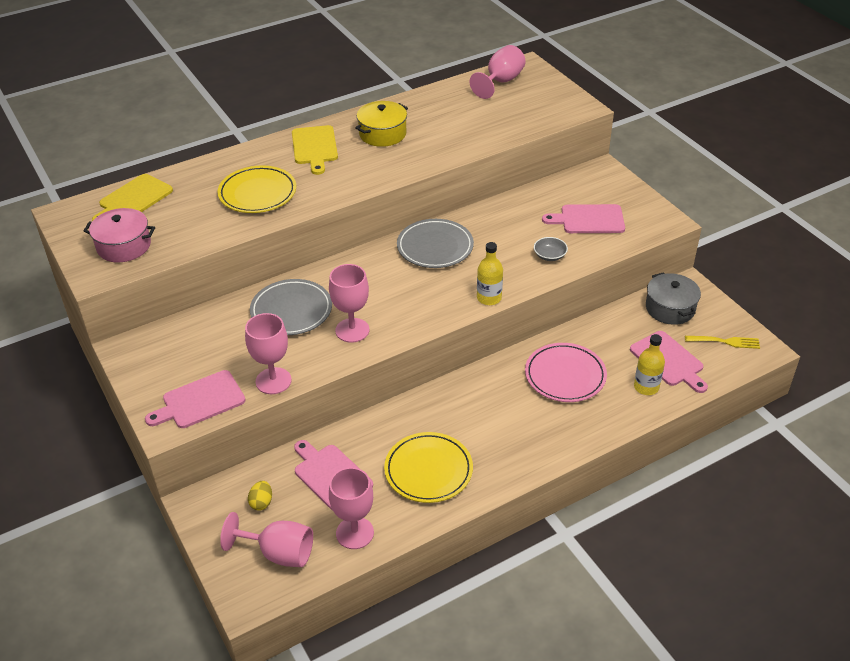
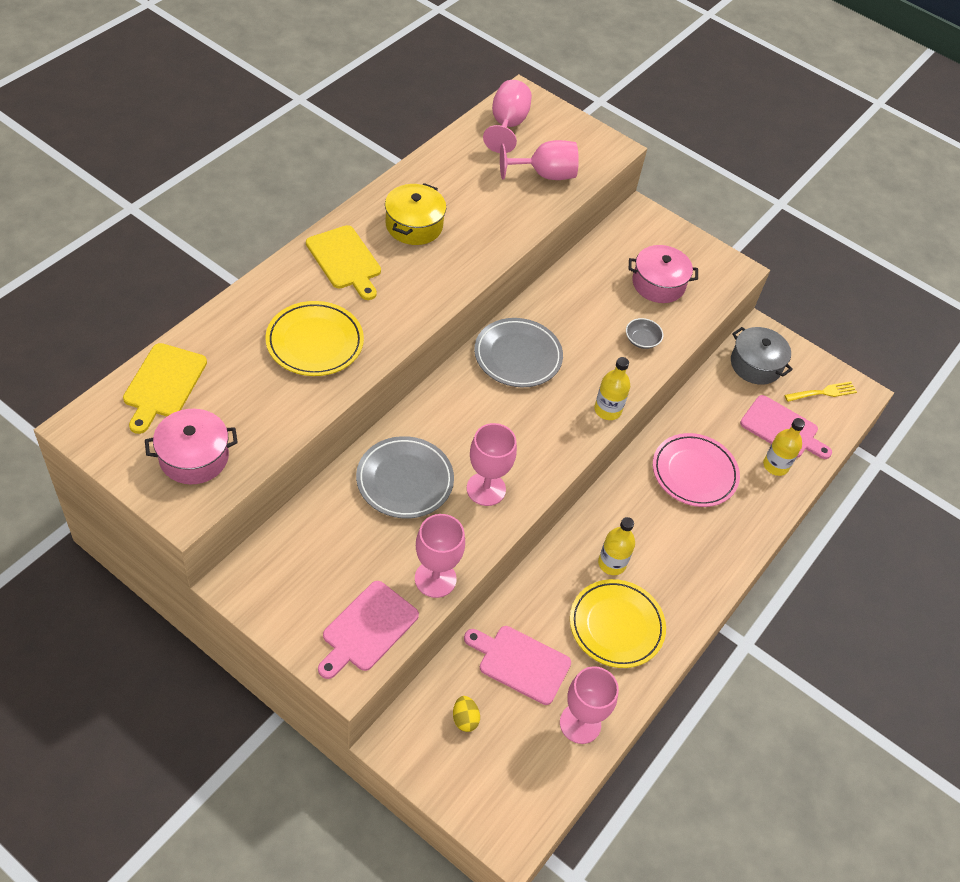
camera: 30 degrees left, 10 degrees up
(278, 553) = (515, 773): pink goblet -> pink goblet (544, 175)
(451, 424) = (612, 563): none -> yellow bottle
(589, 219) = (658, 284): pink cutting board -> pink pot

